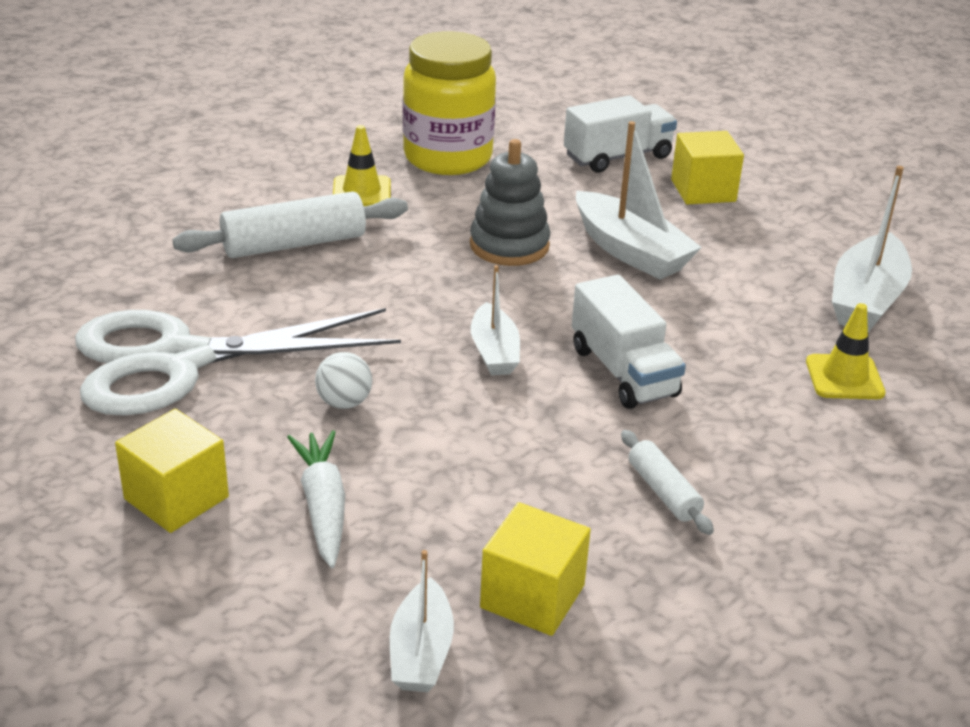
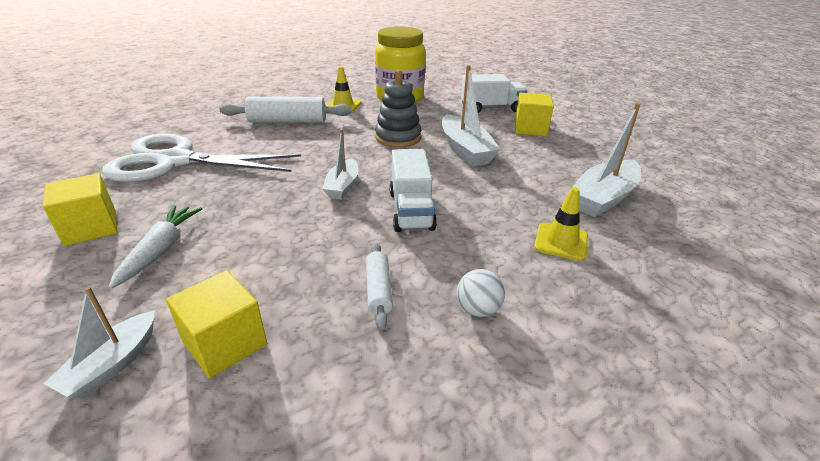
camera: 20 degrees right, 0 degrees up
(344, 403) = (234, 196): white ball -> white ball (478, 309)

